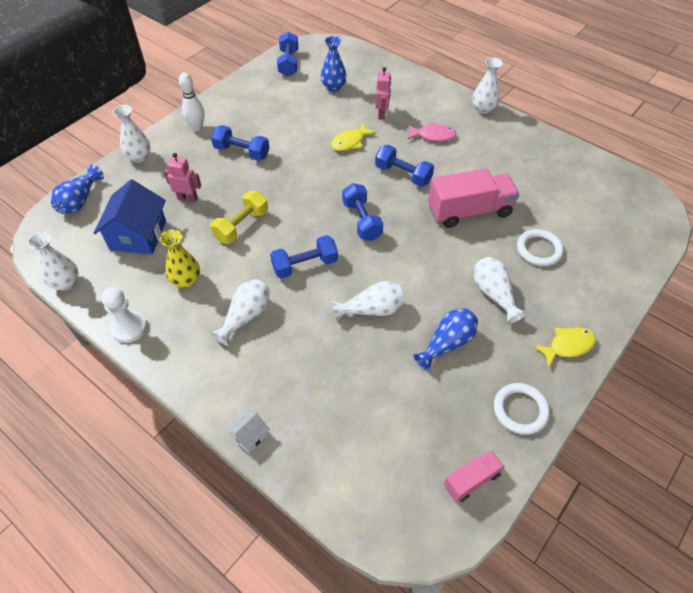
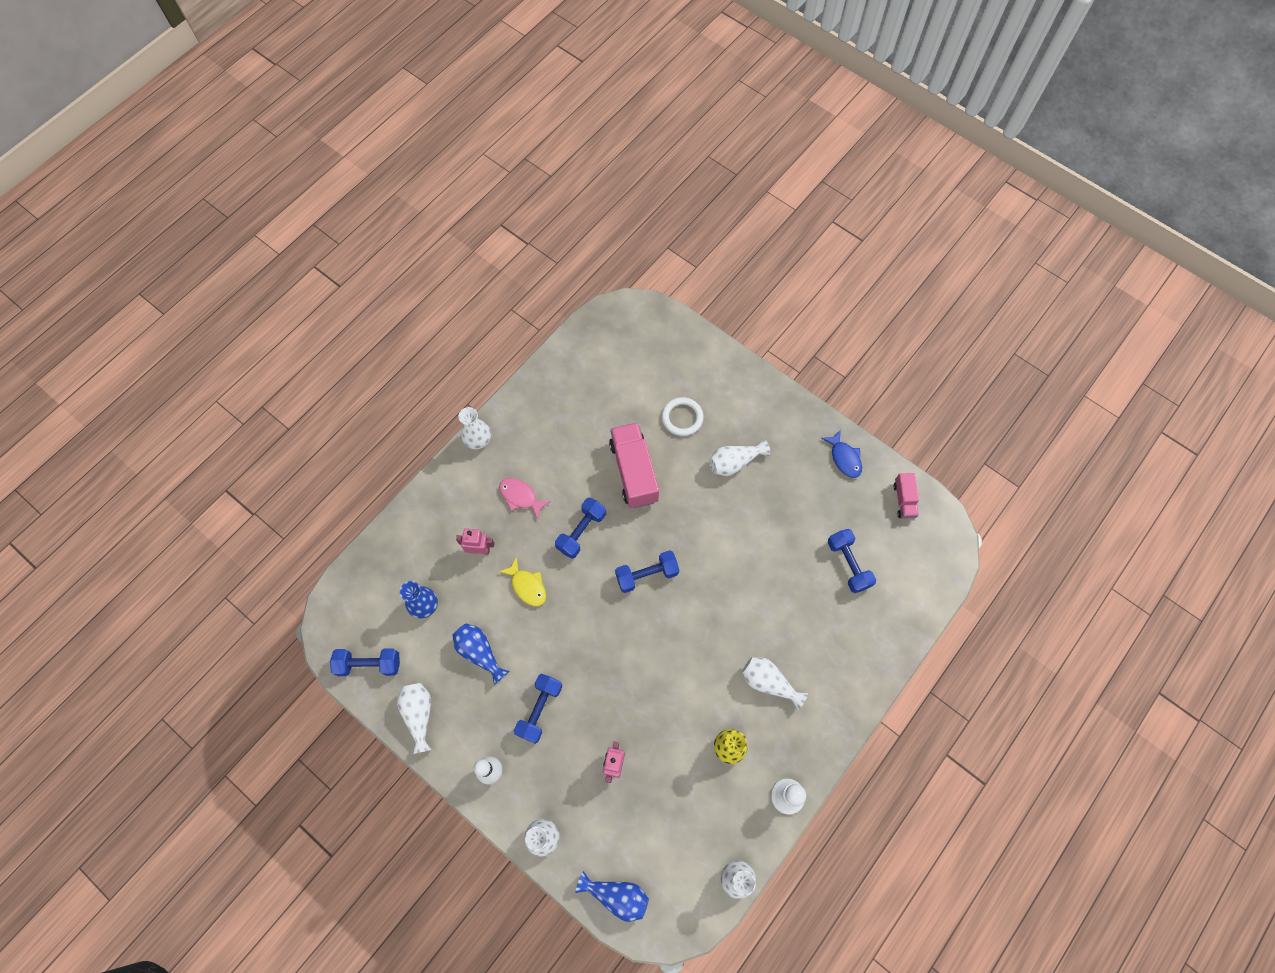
camera: 90 degrees left, 15 degrees up
(138, 235) = (669, 811): blue house -> none
(241, 226) = (654, 698): yellow dumbbell -> none
(249, 436) = (885, 668): white house -> none
(305, 265) = (706, 630): blue dumbbell -> blue dumbbell (848, 564)
(371, 310) = (755, 568): white vase -> white vase (419, 715)
(433, 135) = (520, 496): pink fish -> pink fish turned 60 degrees counterclockwise
(447, 344) = (787, 506): blue vase -> blue vase (479, 652)
(471, 480) = (904, 500): pink truck -> pink truck turned 150 degrees counterclockwise
(520, 410) = (844, 458): white ring -> blue fish
(568, 346) = (784, 413): yellow fish -> none

